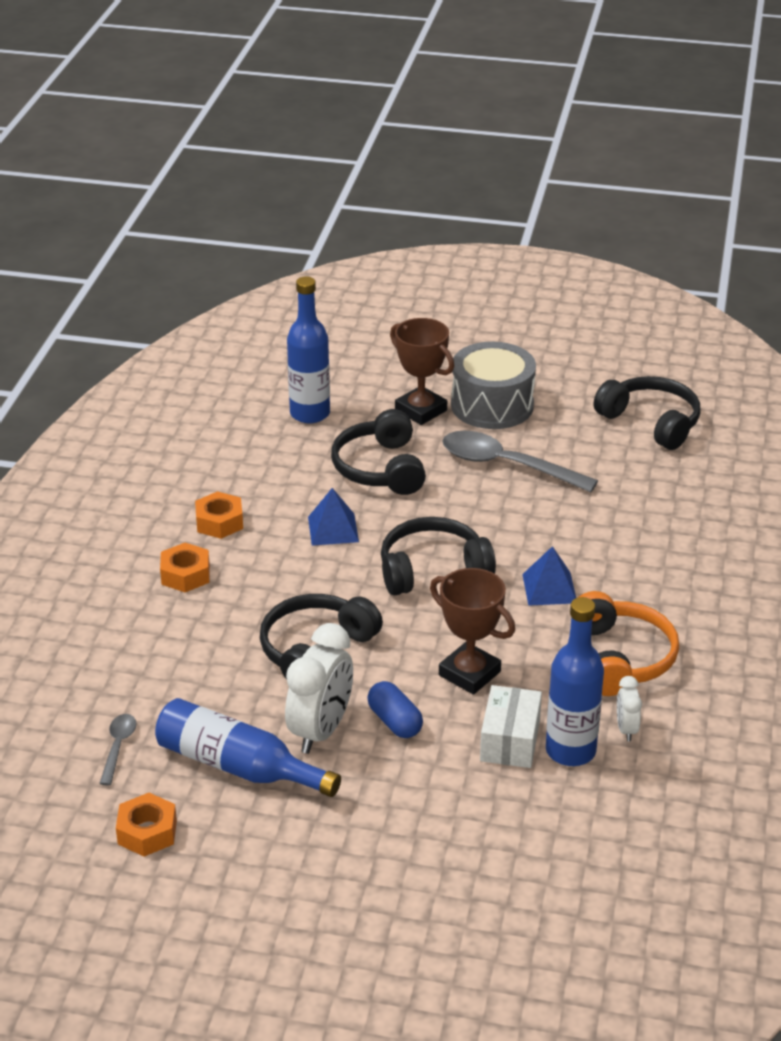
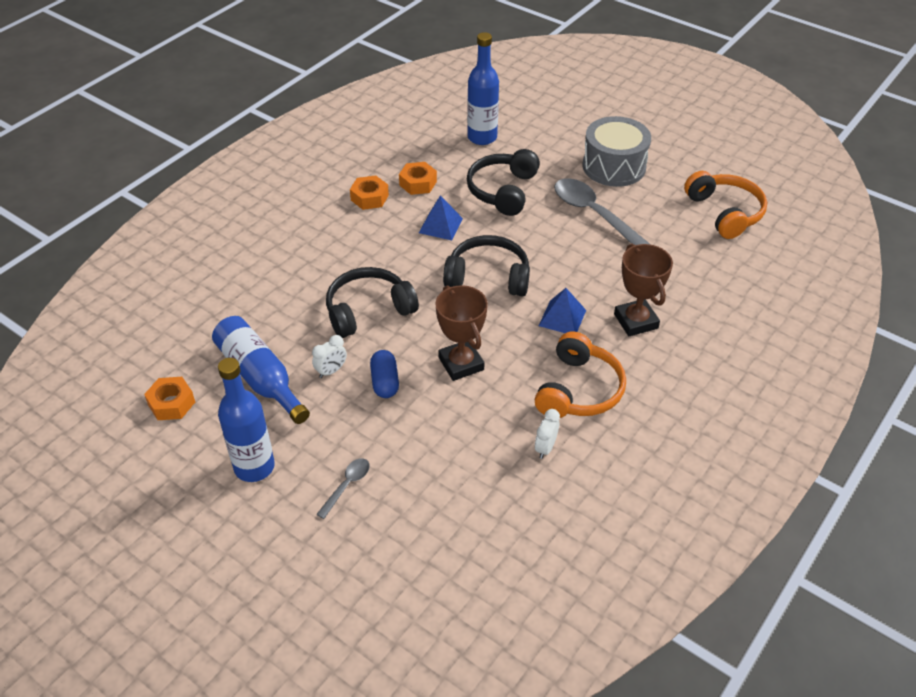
camera: 25 degrees right, 10 degrees up
(118, 747) = (196, 336): grey spoon -> grey spoon (347, 485)
(185, 575) = (322, 228): orange nut -> orange nut (418, 183)
(321, 731) = (331, 371): white clock -> white clock, size x0.50
(421, 410) = (560, 156): brown trophy -> brown trophy (636, 321)
(510, 741) = (454, 426): white box -> none
(570, 751) = (493, 450): blue bottle -> blue bottle (254, 467)
(651, 422) = (725, 212): black headphones -> orange headphones

